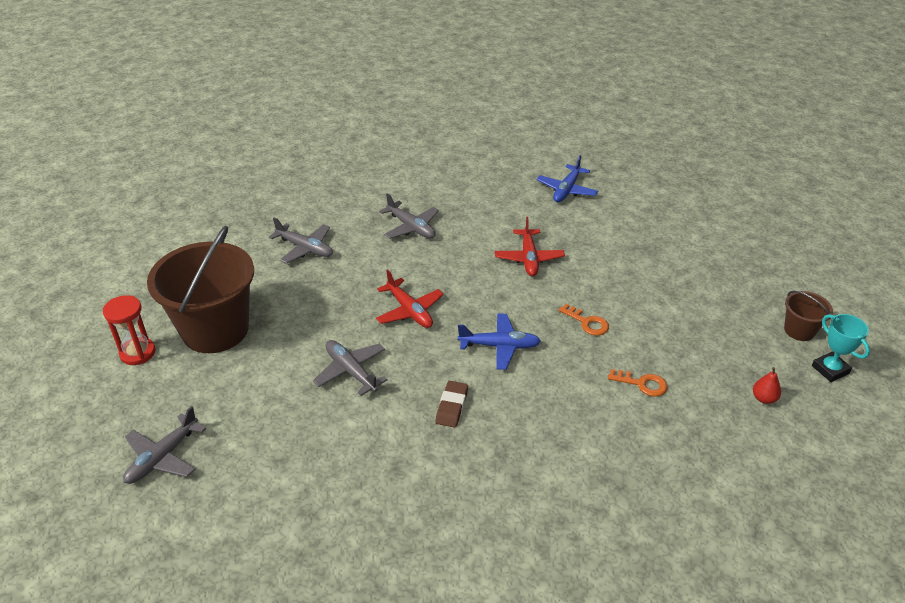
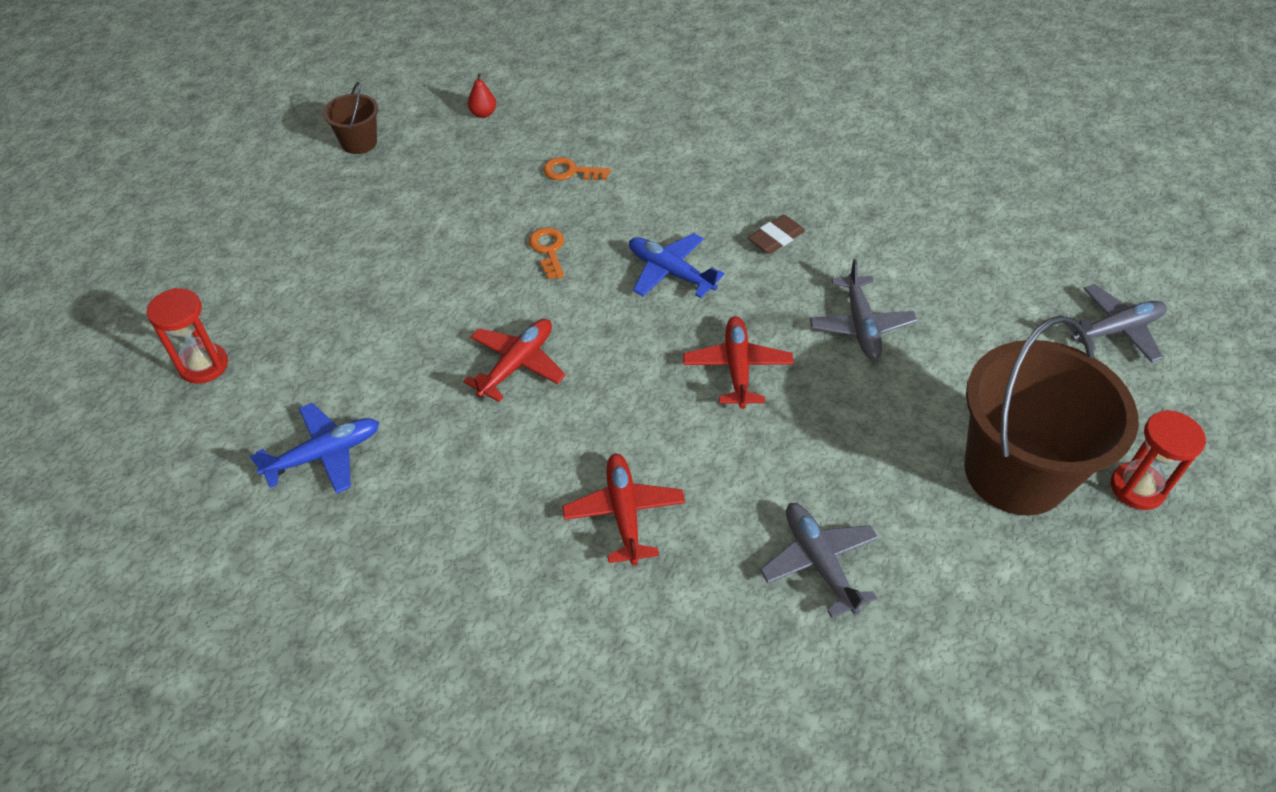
camera: 145 degrees left, 10 degrees up
(411, 227) = (624, 512): grey plane -> red plane
(642, 384) = (570, 171): orange key -> orange key turned 45 degrees counterclockwise
(669, 193) = (204, 365): none -> red hourglass
(830, 369) = (392, 105): turquoise trophy -> none

